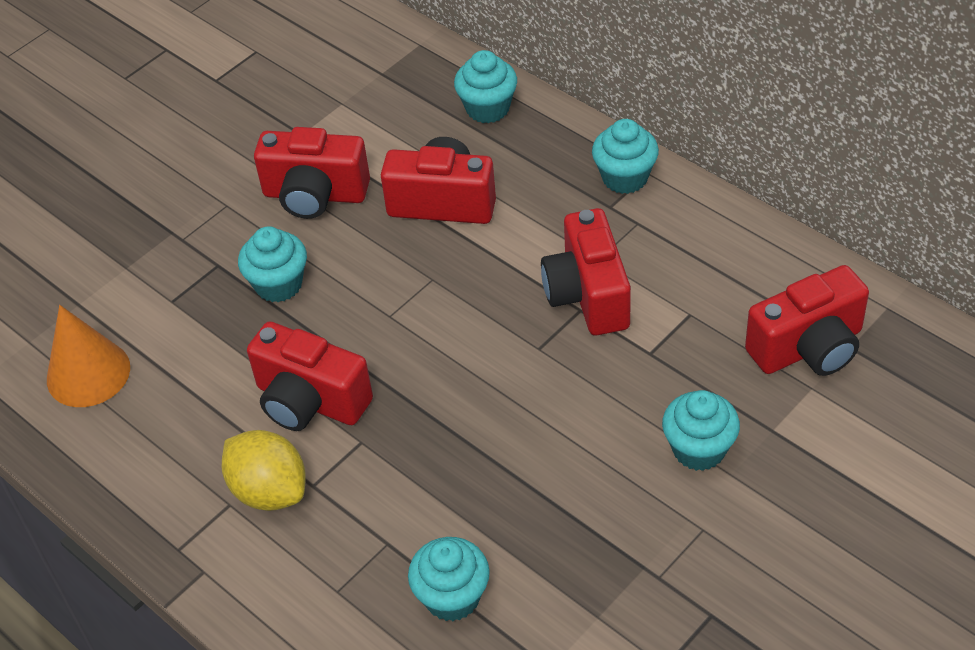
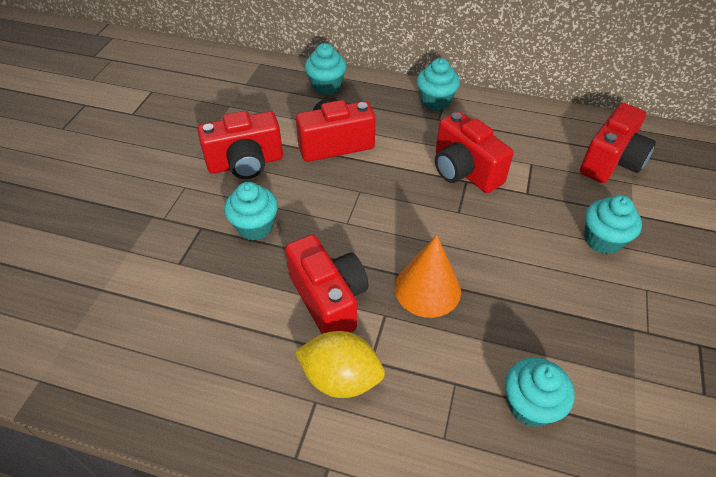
camera: 30 degrees left, 0 degrees up
(88, 373) = (138, 340): orange cone -> orange cone (427, 289)
(310, 401) = (329, 299): red camera -> red camera turned 120 degrees counterclockwise

